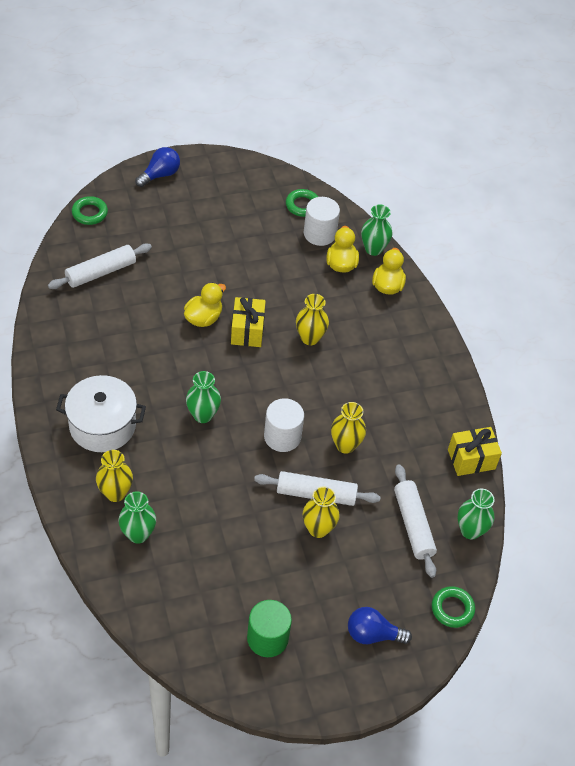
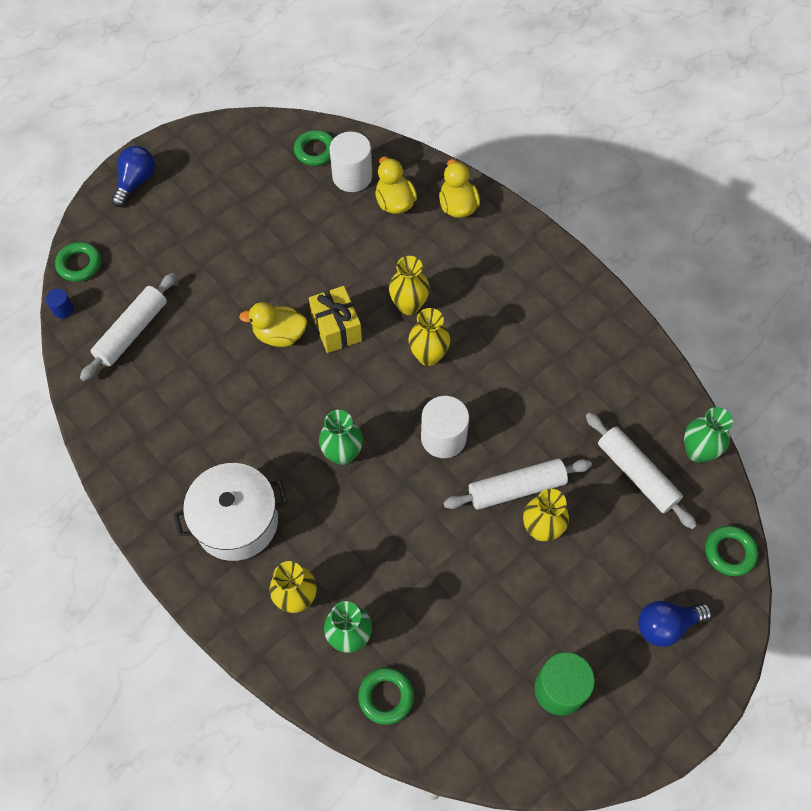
camera: 20 degrees left, 10 degrees up
(62, 238) = (63, 309): none -> blue cylinder
(141, 584) = (386, 696): none -> green ring
(203, 318) = (279, 335): yellow duck -> yellow duck turned 105 degrees counterclockwise
(345, 445) = (516, 415): yellow vase -> yellow vase (428, 356)
(373, 249) = (419, 169): green vase -> none
(471, 459) = (653, 368): yellow gift -> none

